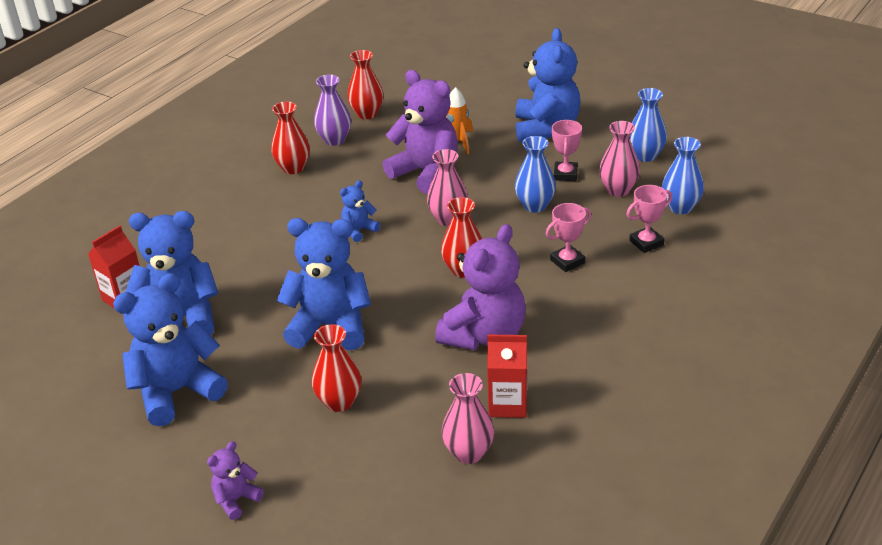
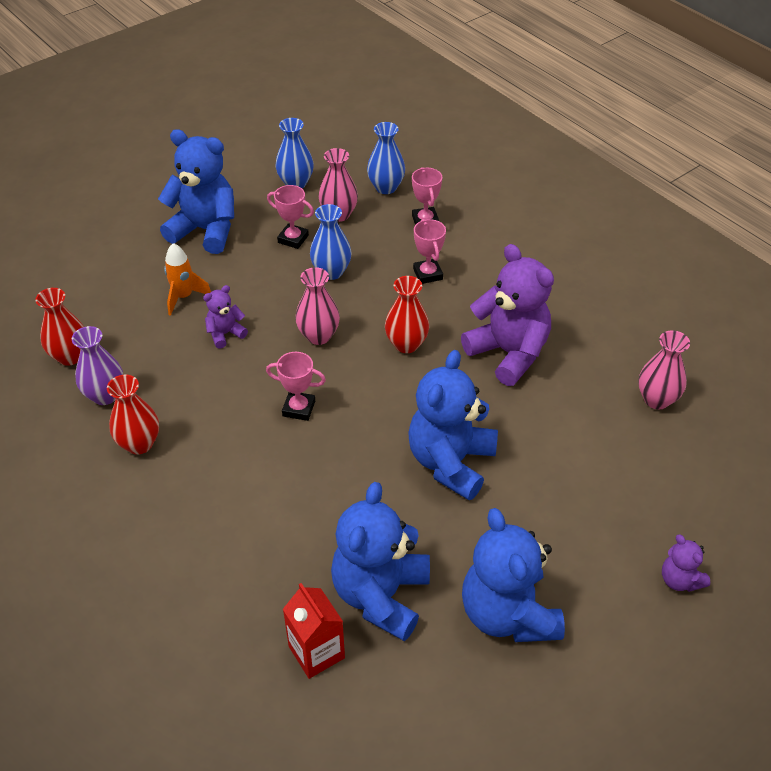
camera: 75 degrees left, 10 degrees up
(339, 402) = (566, 476): red vase -> none
(359, 230) = (299, 408): blue teddy bear -> pink trophy
(426, 173) = (225, 334): purple teddy bear -> purple teddy bear, size x0.47
(508, 404) = (604, 360): red carton -> none

